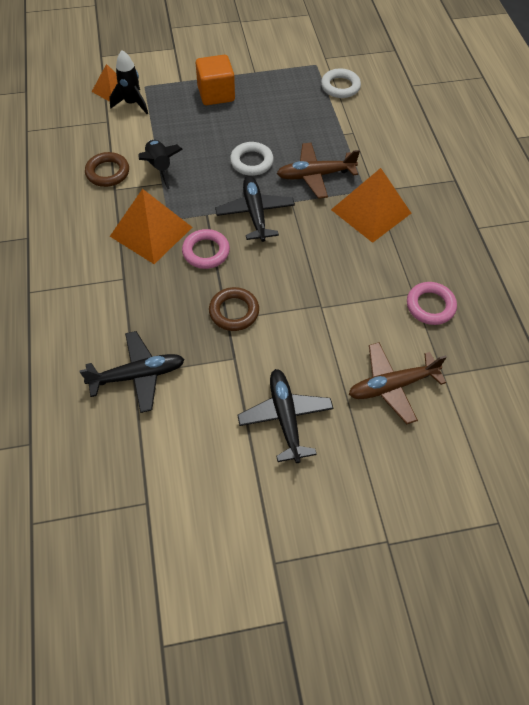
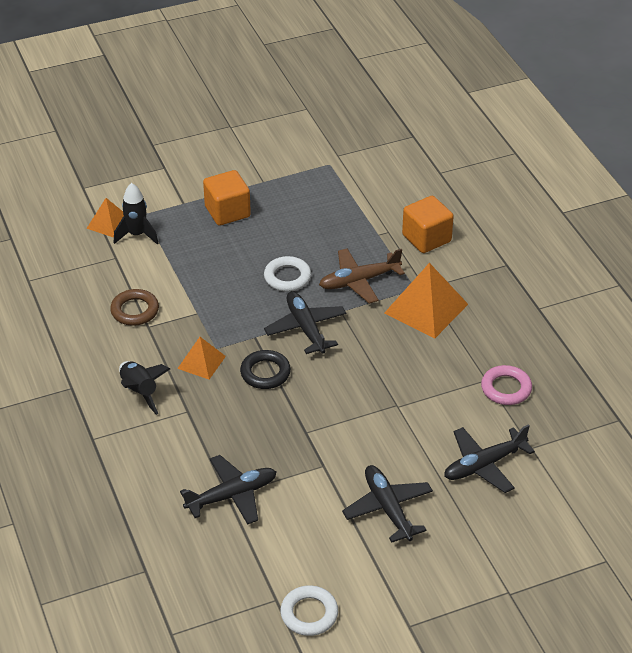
camera: 10 degrees left, 15 degrees down
(151, 231) = (201, 362): orange pyramid -> orange pyramid, size x0.57
(160, 168) = (190, 297): black rocket -> black rocket (140, 392)
(206, 252) = (265, 373): pink ring -> black ring
(234, 311) = (311, 424): brown ring -> none
(340, 86) = (362, 185): white ring -> white ring (309, 614)
(386, 144) = (426, 238): none -> orange cube
(392, 386) = (484, 465): brown plane -> black plane

